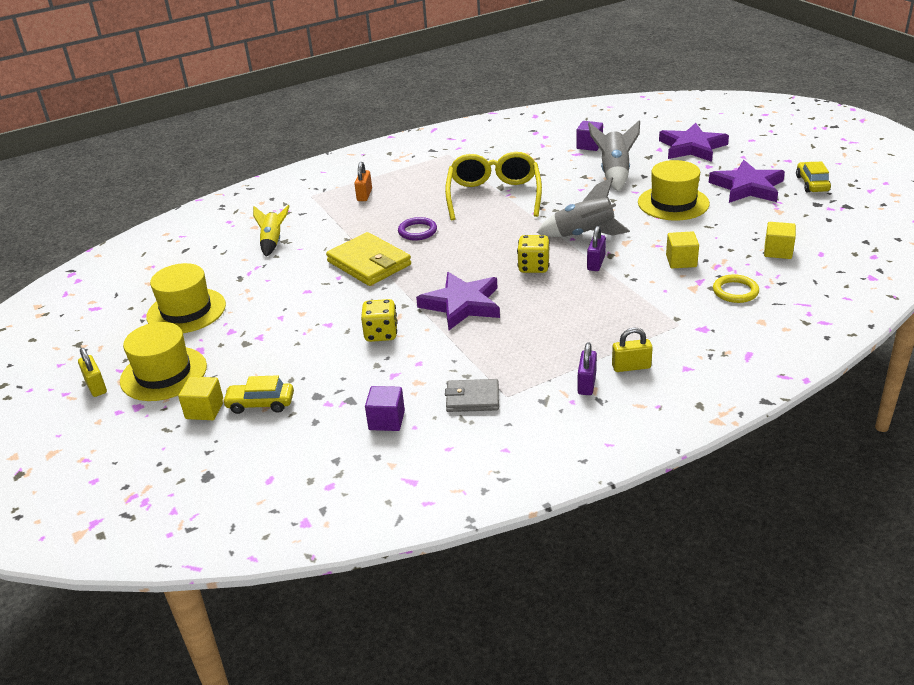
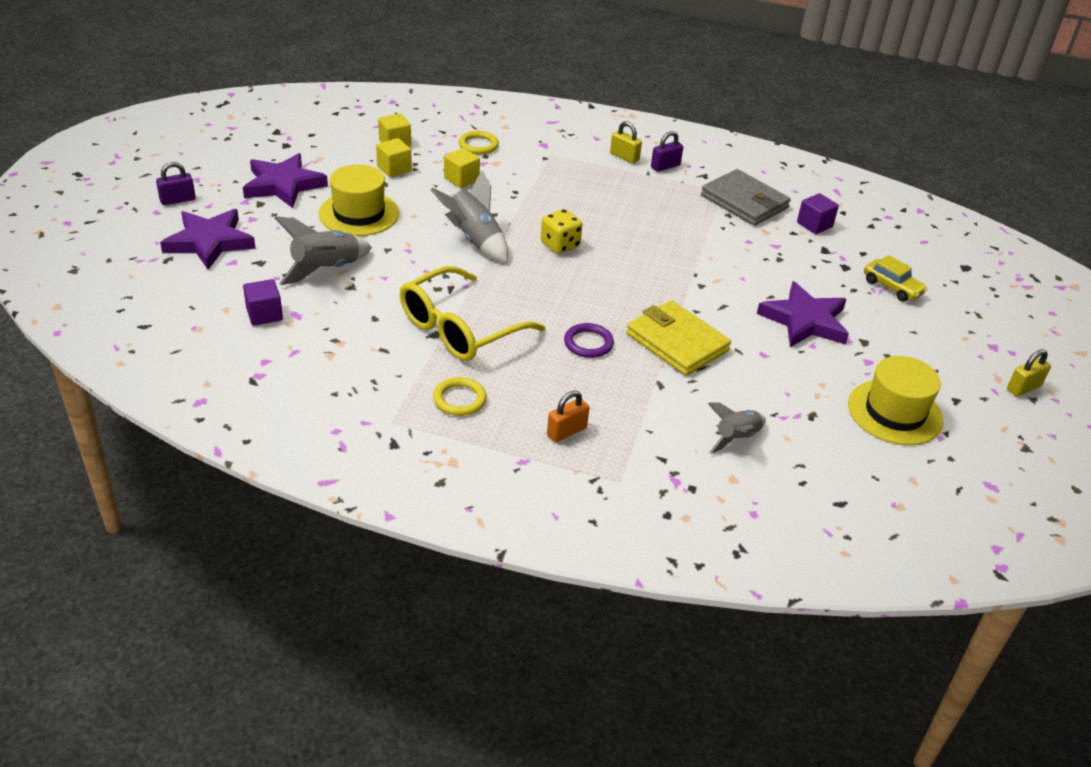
camera: 140 degrees left, 5 degrees up
(96, 386) = (1023, 388): yellow padlock -> yellow padlock turned 45 degrees clockwise
(163, 374) = (955, 360): yellow hat -> none
(205, 410) = (939, 309): yellow cube -> yellow cube (394, 169)
(273, 242) = (736, 438): yellow rocket -> grey rocket
(369, 263) = (677, 342): yellow wallet -> yellow wallet turned 45 degrees counterclockwise
(381, 334) = (748, 276): yellow dice -> none
(435, 175) = (459, 399): none -> yellow ring
(462, 304) = (659, 256): purple star -> purple star (805, 321)
(472, 398) = (744, 202): grey wallet -> grey wallet, size x1.66
(596, 263) = (514, 216): purple padlock -> purple padlock (177, 200)
(812, 184) = (244, 155): yellow car -> none

